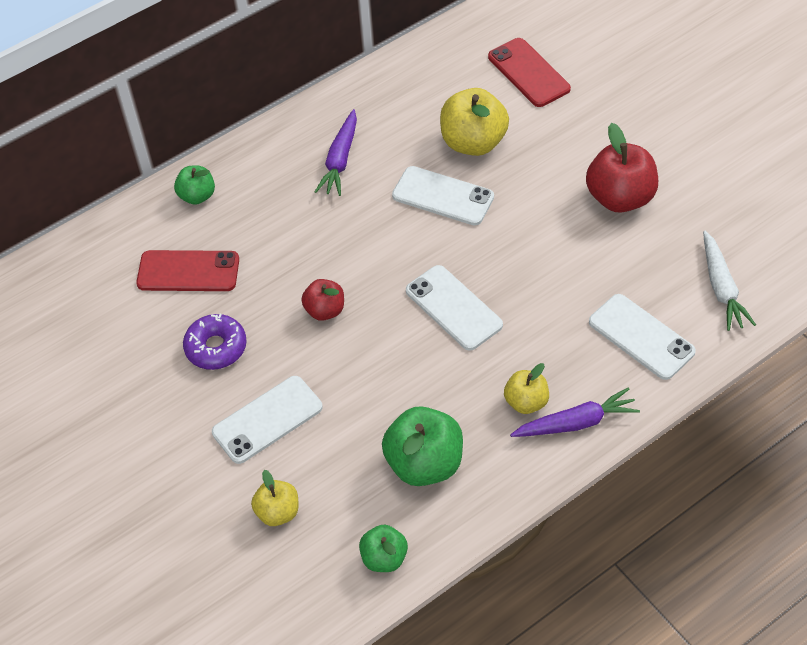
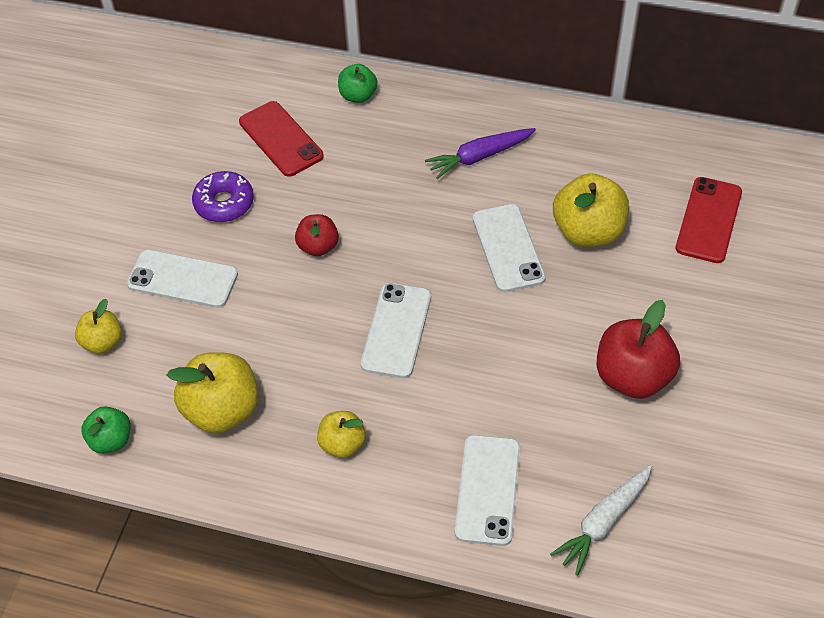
camera: 50 degrees right, 0 degrees up
(424, 464) = (222, 410): green apple -> yellow apple
(576, 423) = (351, 495): purple carrot -> none

